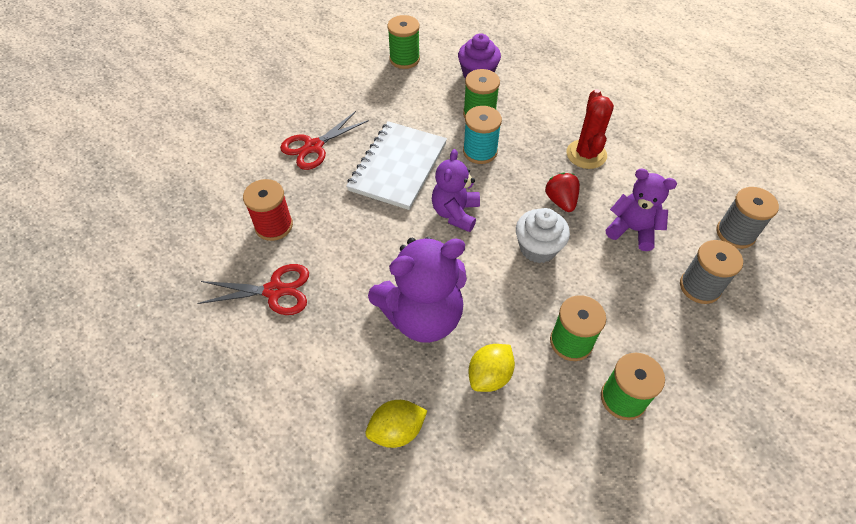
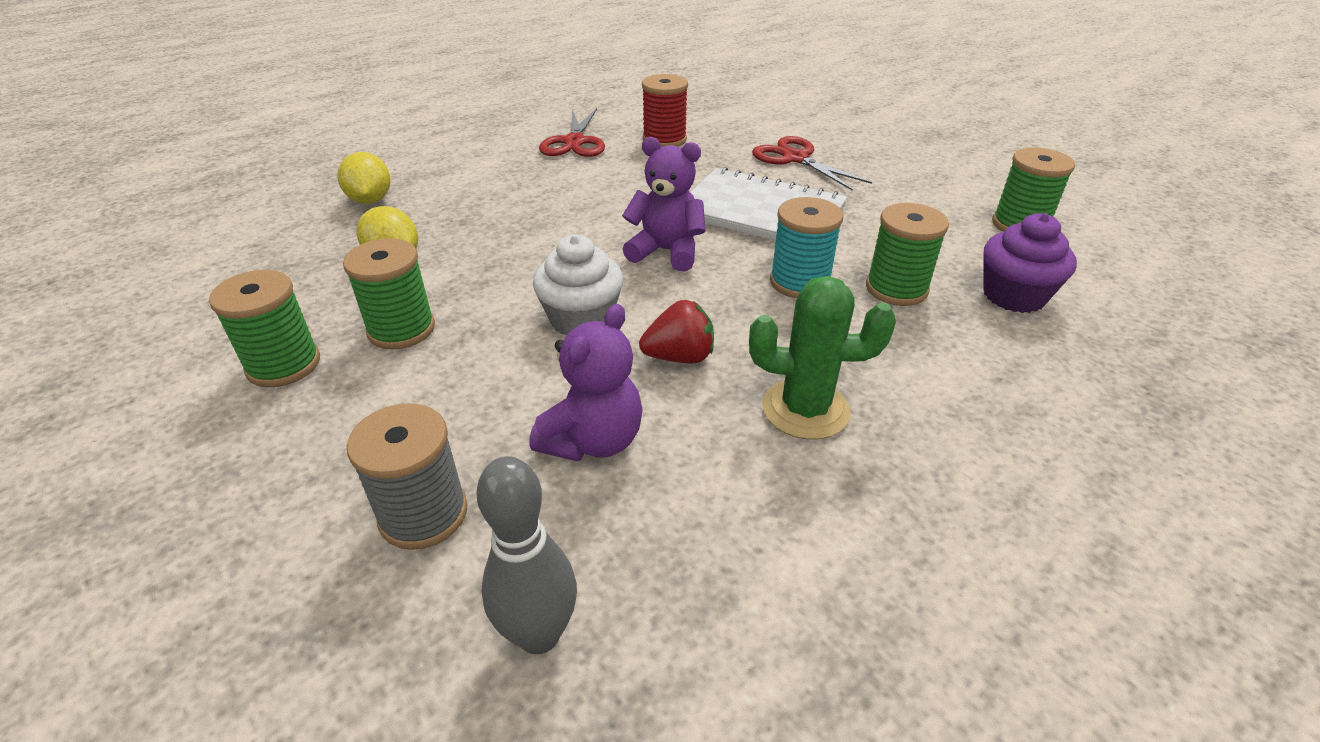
camera: 95 degrees right, 15 degrees down
(423, 316) = (502, 220): purple teddy bear -> none
(586, 154) = (805, 409): red cactus -> green cactus
(735, 233) = (539, 634): grey spool -> grey bowling pin

